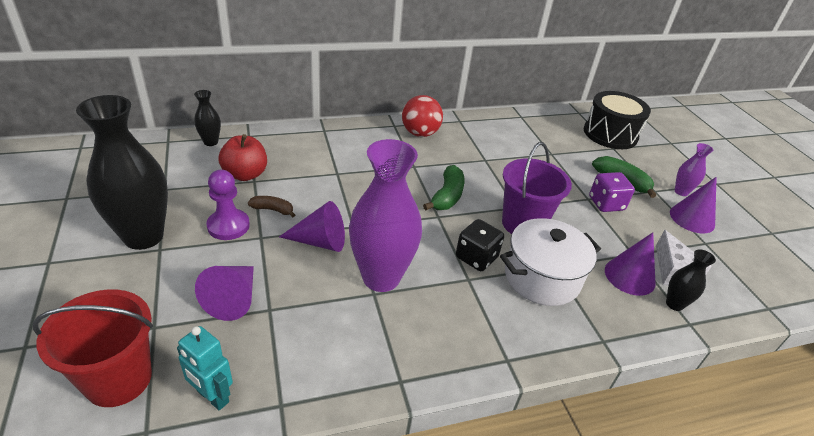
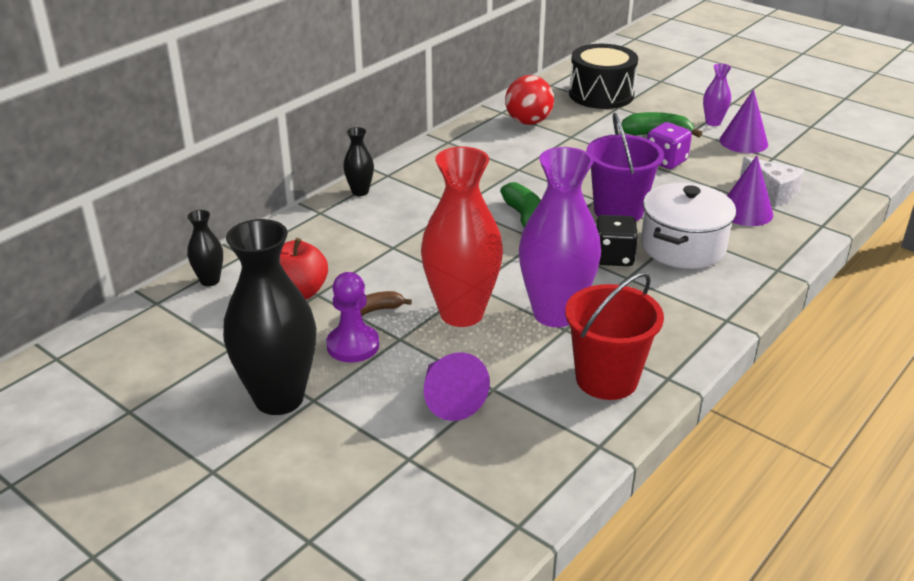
camera: 30 degrees left, 5 degrees down
(118, 379) = (438, 509): red bucket -> red bucket (606, 379)
(212, 397) = (537, 473): turquoise robot -> none
(320, 241) = (461, 313): purple cone -> red vase
(420, 133) = (424, 171): red ball -> red ball (528, 122)
(674, 304) = (798, 216): black vase -> black vase (360, 191)

